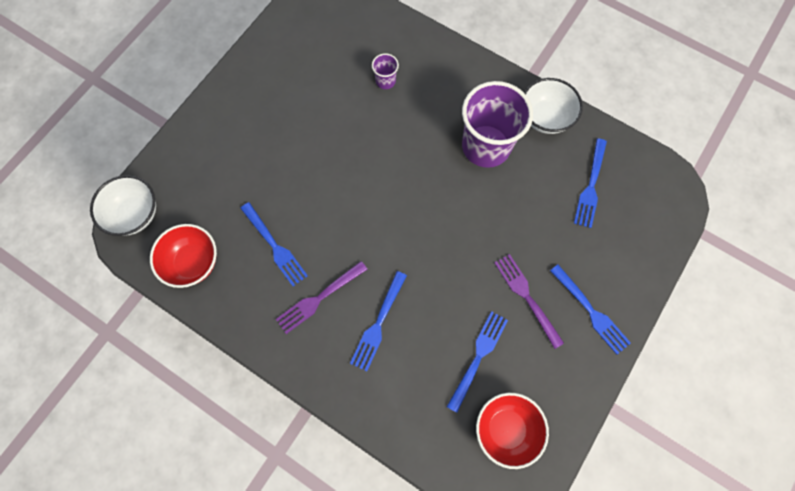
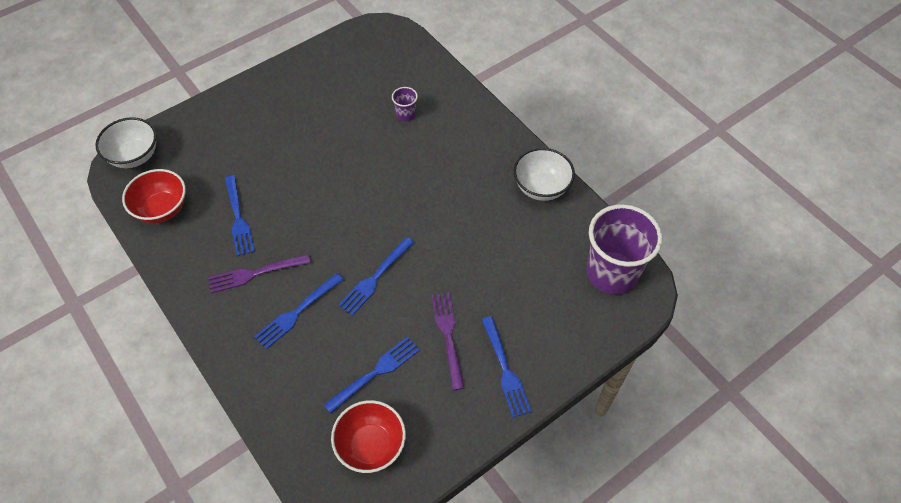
camera: 20 degrees right, 15 degrees down
(486, 146) = (472, 195): purple cup -> purple cup (612, 273)
(591, 186) = (558, 259): blue fork -> blue fork (375, 278)

